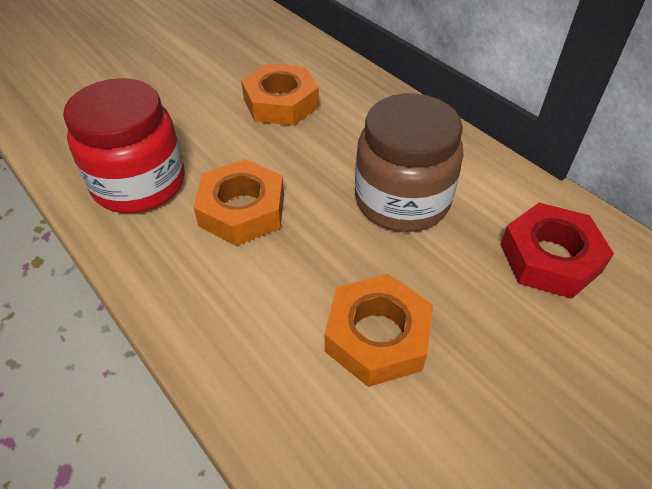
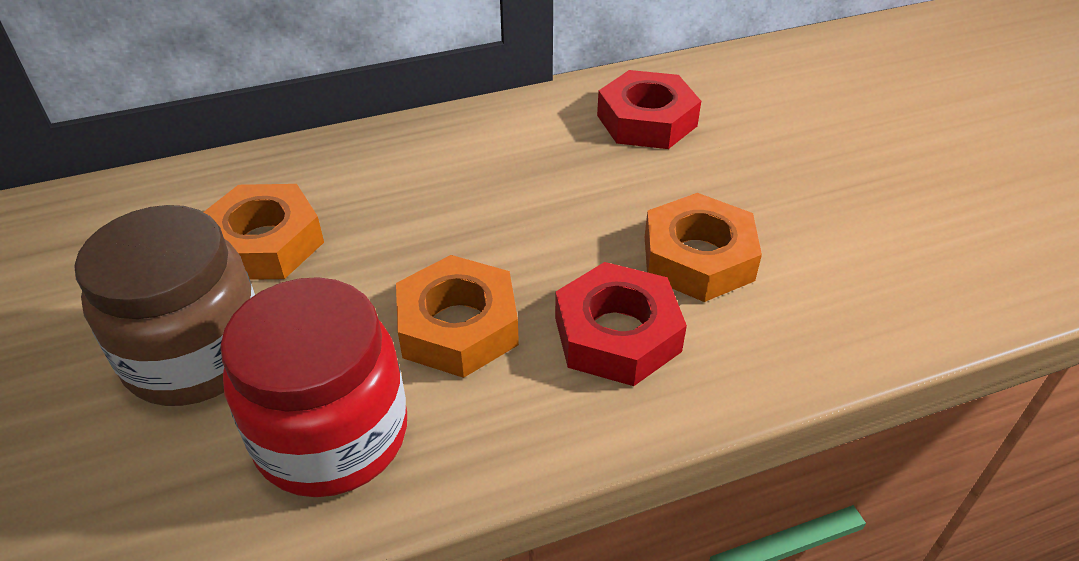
camera: 70 degrees left, 5 degrees down
(265, 300) = (617, 334): none -> red nut
(402, 200) = (520, 188): brown jar -> brown jar (196, 355)

